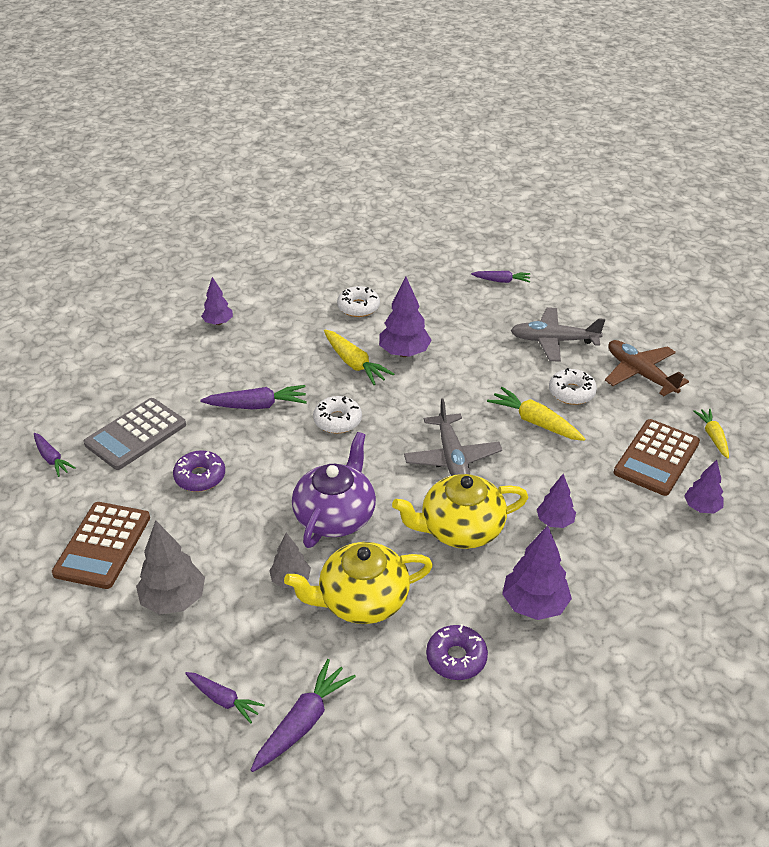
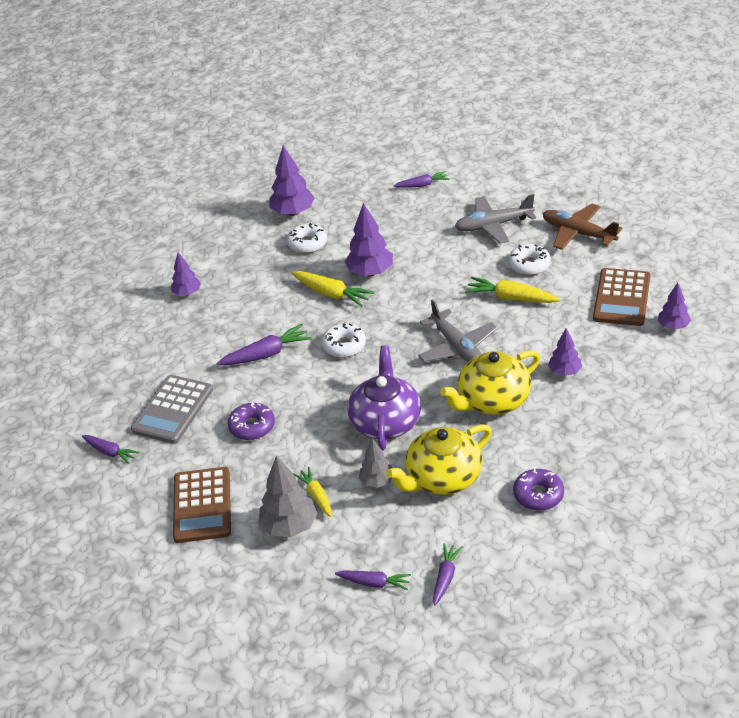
camera: 15 degrees left, 0 degrees up
(303, 722) = (445, 577): purple carrot -> purple carrot, size x0.66
(534, 605) = (579, 438): purple tree -> purple tree (293, 212)
(713, 436) = (658, 268): yellow carrot -> yellow carrot (316, 496)

